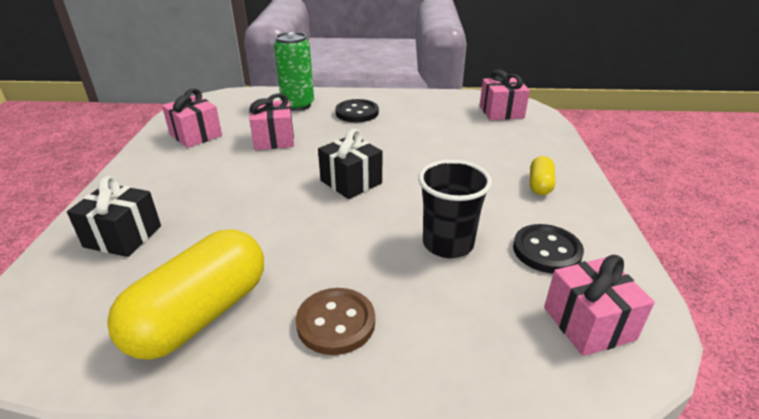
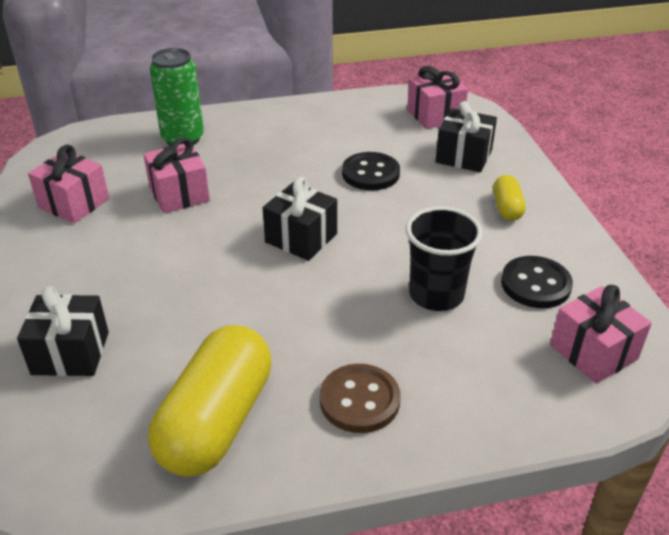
camera: 15 degrees left, 5 degrees up
(357, 113) = (264, 140): black button -> black button (370, 173)
(514, 142) = (463, 156): none -> black gift

